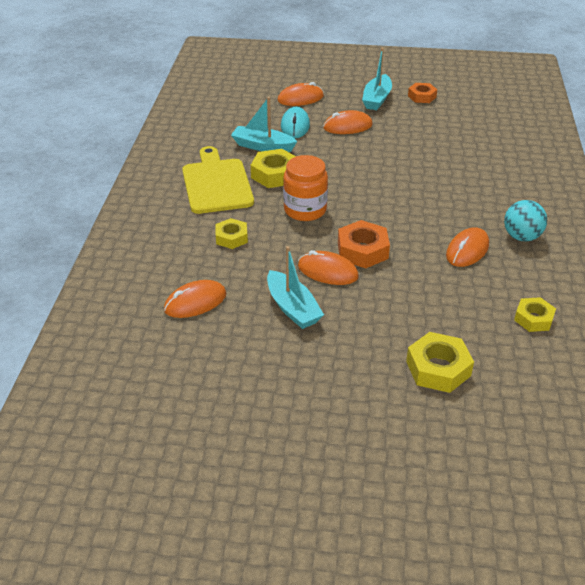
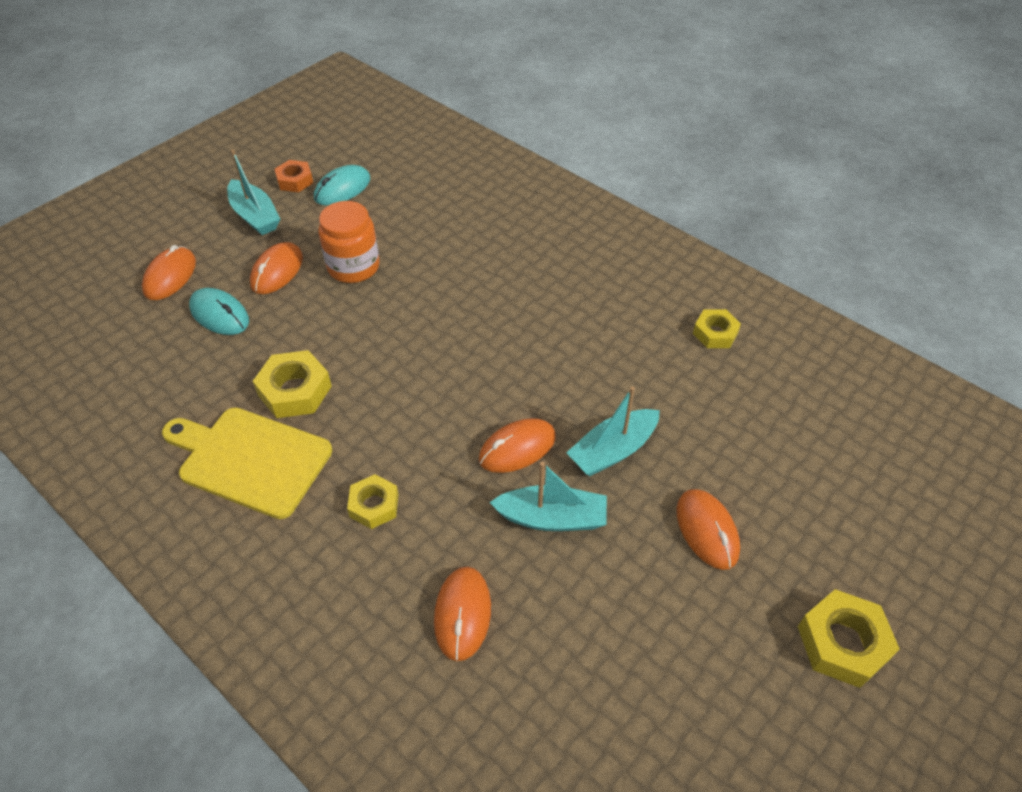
camera: 55 degrees left, 10 degrees up
(262, 146) = (225, 369): turquoise boat -> turquoise boat (613, 450)
(305, 210) = (391, 403): orange jar -> orange jar (353, 267)
(362, 250) = (509, 396): orange nut -> none
(438, 368) = (733, 448): yellow nut -> yellow nut (842, 643)
(439, 114) = (342, 189): none -> turquoise mouse
(467, 250) = (582, 314): orange mouse -> orange mouse (707, 530)
(521, 237) = (596, 264): turquoise ball -> none

